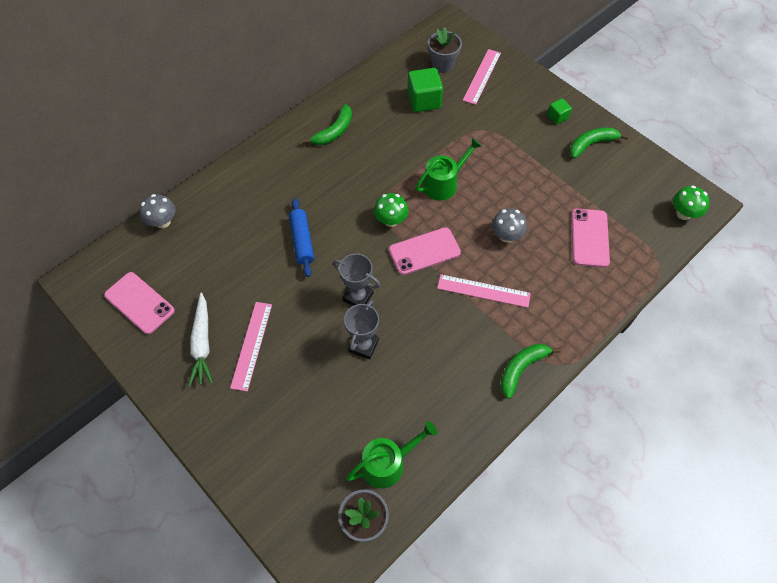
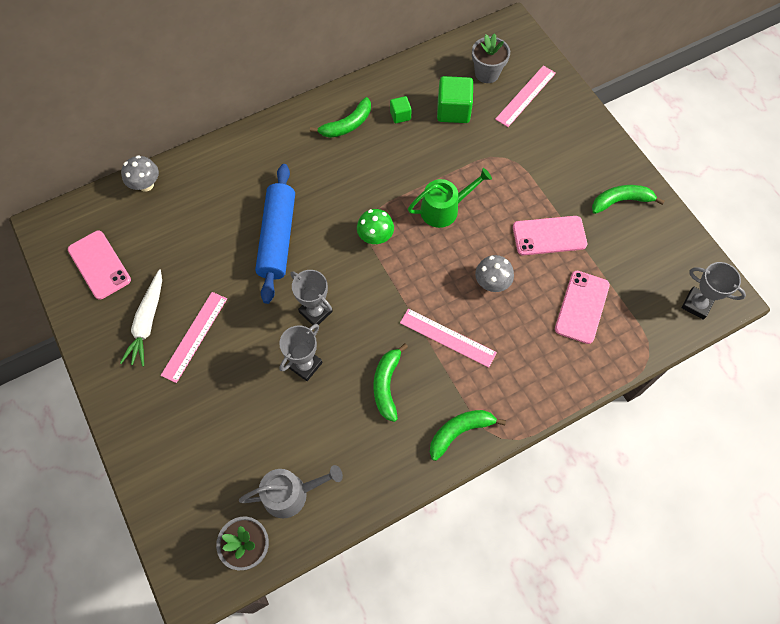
camera: 15 degrees right, 5 degrees up
(302, 241) = (277, 238): blue rolling pin -> blue rolling pin, size x1.57
(387, 463) = (291, 494): green watering can -> grey watering can
(424, 251) = (399, 279): pink phone -> pink phone (549, 236)
(443, 344) = (387, 385): none -> green banana
(557, 117) = (593, 161): green cube -> green cube (400, 115)
(683, 213) = (696, 304): green mushroom -> grey trophy

